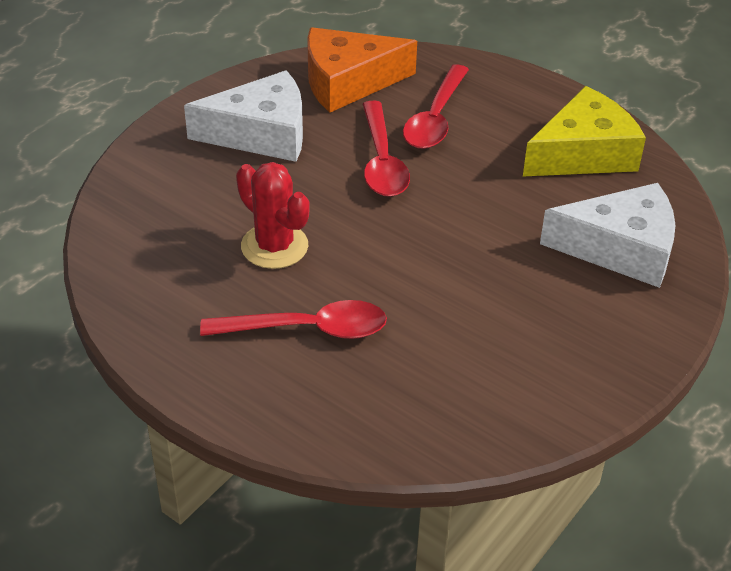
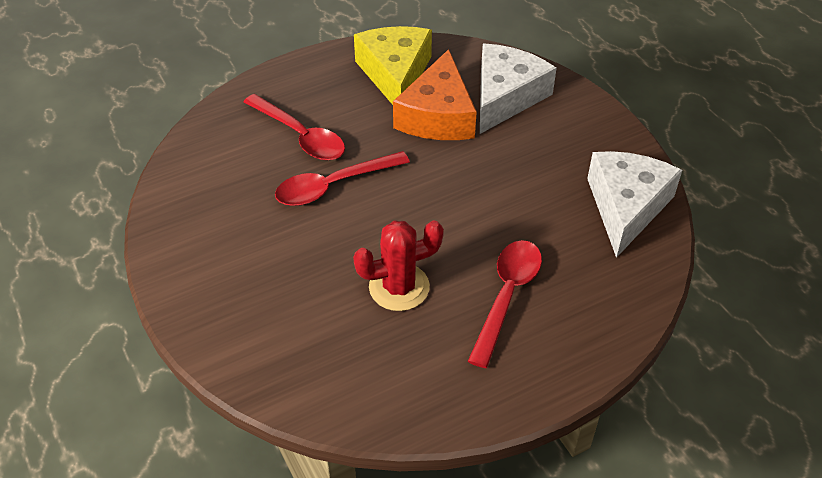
camera: 65 degrees left, 5 degrees up
(261, 133) = (245, 251): white cheese -> white cheese (626, 207)
(348, 82) = (214, 171): orange cheese -> orange cheese (438, 115)
(382, 161) = (333, 186): red spoon -> red spoon turned 135 degrees clockwise

